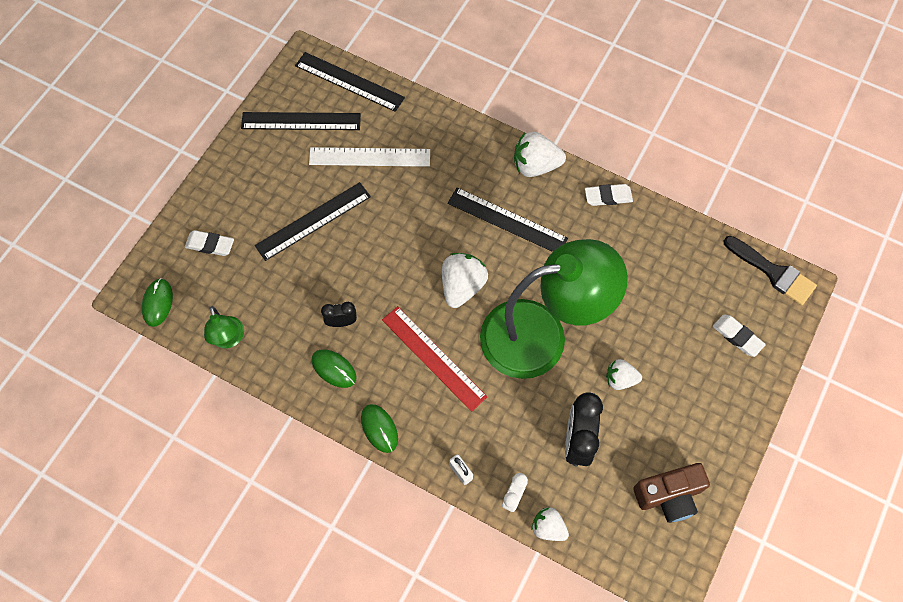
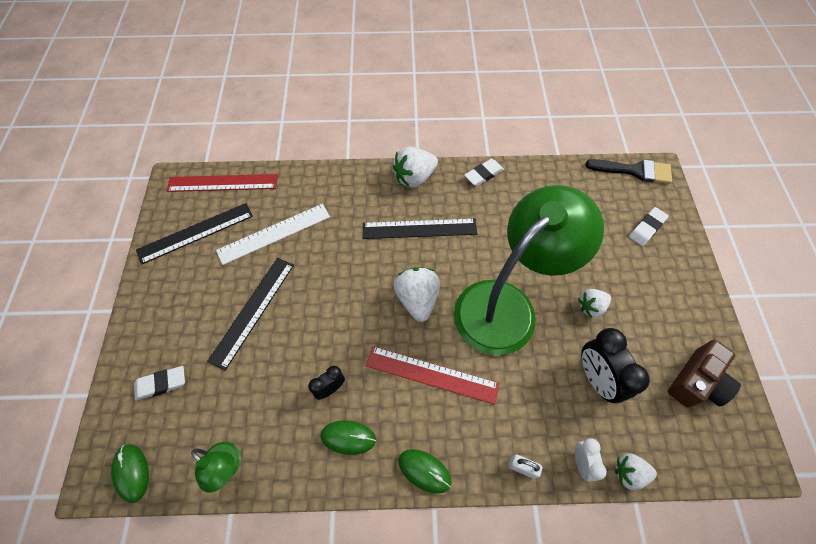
camera: 30 degrees left, 5 degrees down
(349, 82) = (222, 183): black ruler -> red ruler
(737, 336) = (647, 228): white eraser -> white eraser turned 60 degrees counterclockwise

